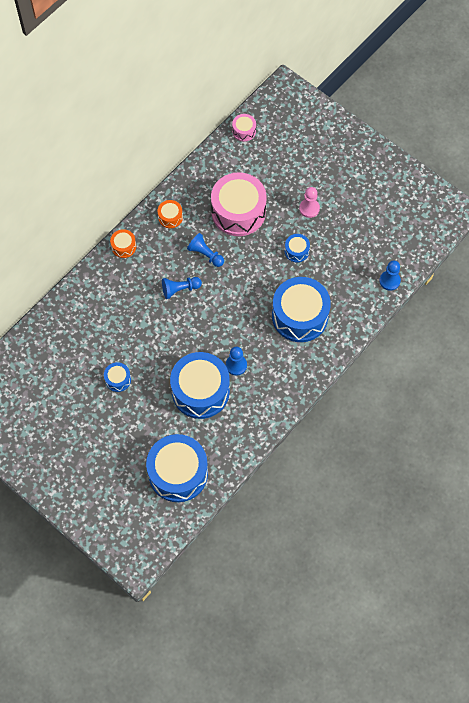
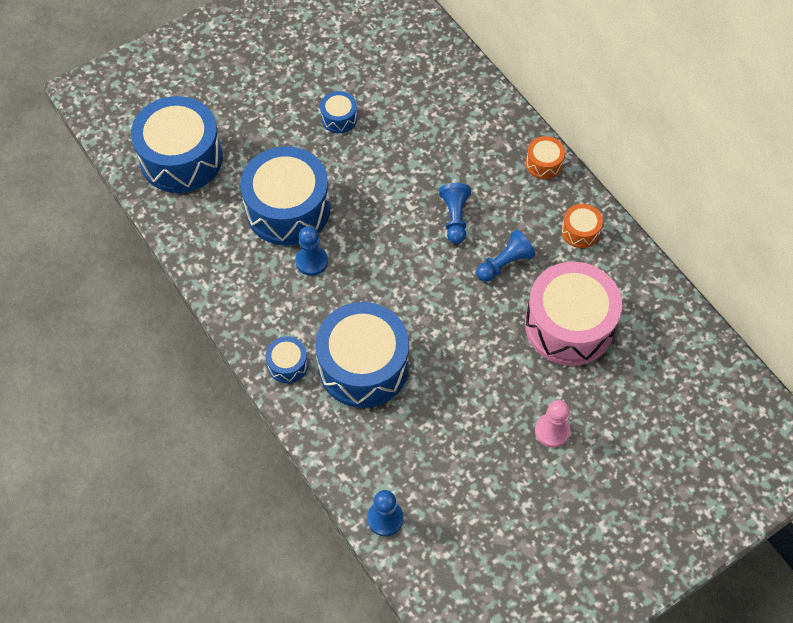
camera: 105 degrees right, 5 degrees down
(244, 131) = (722, 370): pink drum -> none
(296, 251) = (477, 391): blue drum -> blue drum (288, 364)

